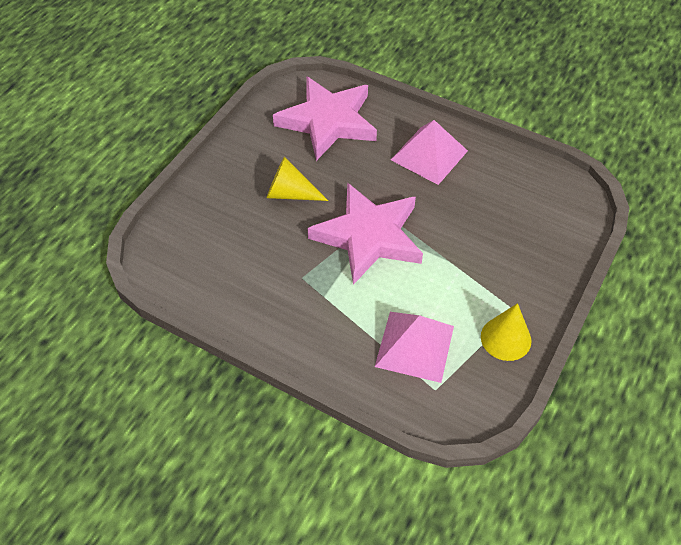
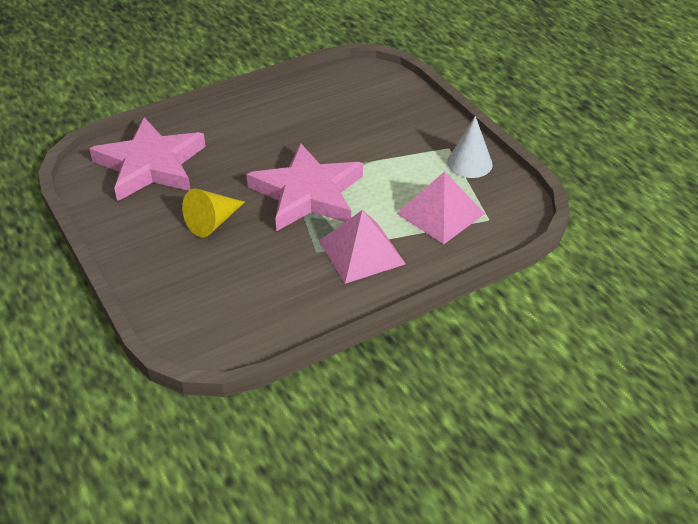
camera: 60 degrees left, 10 degrees down
(429, 155) = (253, 124): pink pyramid -> pink pyramid (362, 252)
(506, 338) = (469, 163): yellow cone -> white cone

